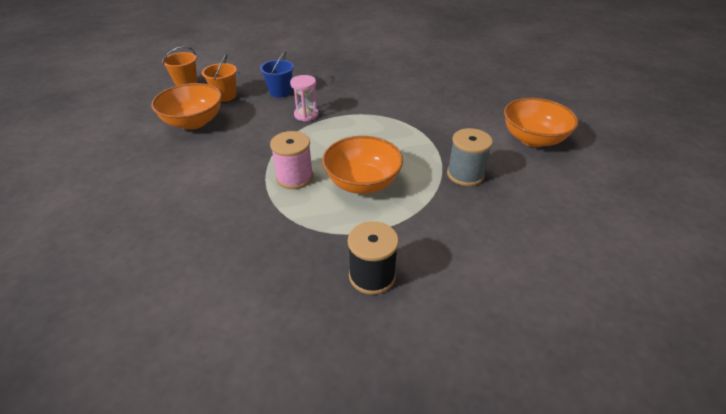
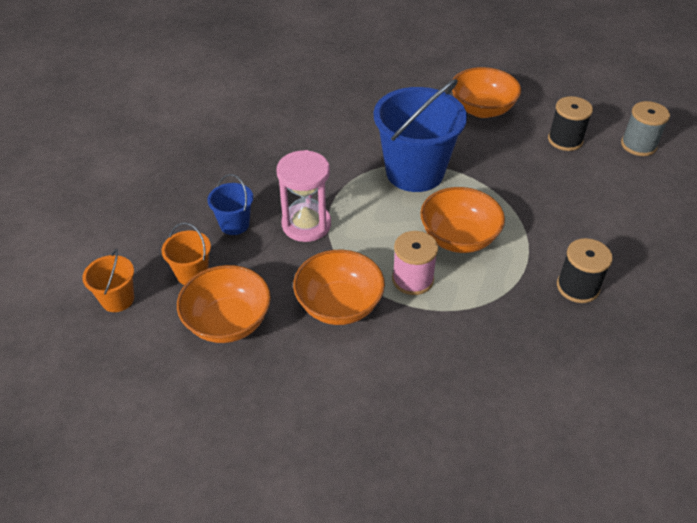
camera: 55 degrees left, 5 degrees up
(240, 156) = (339, 305): none -> orange bowl
(306, 115) = (306, 224): pink hourglass -> pink hourglass, size x1.61
(412, 136) = (415, 172): none -> blue bucket
(465, 174) = (497, 172): grey spool -> grey spool (638, 145)
(565, 198) = (565, 140): none -> black spool

